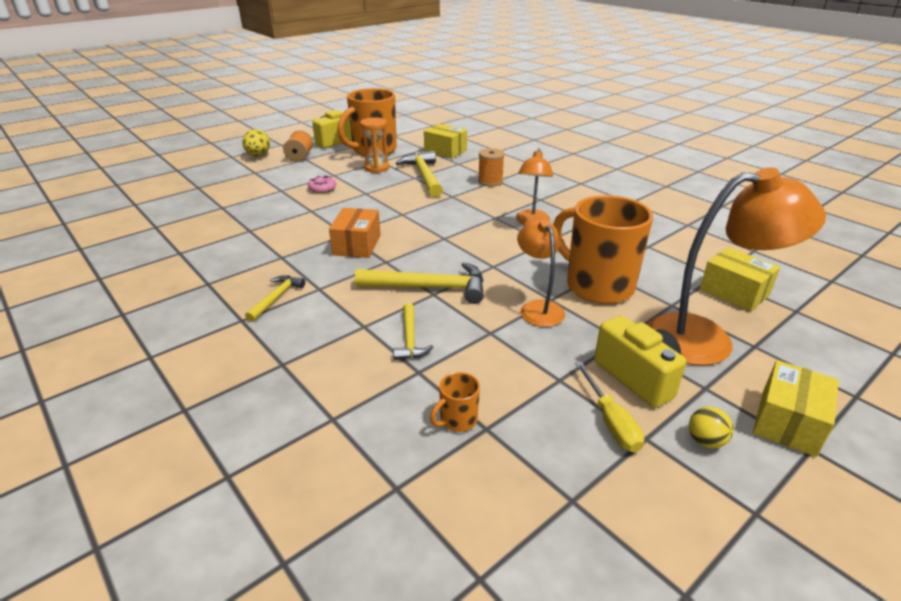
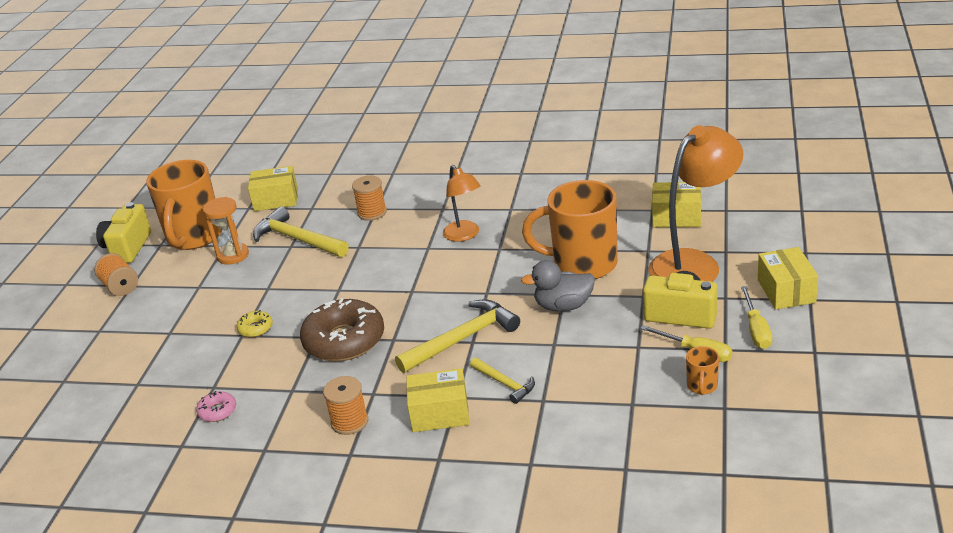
camera: 35 degrees left, 0 degrees up
(258, 155) = (64, 310): yellow egg -> none
(276, 298) = (349, 422): yellow hammer -> orange spool
(322, 188) = (213, 307): pink donut -> pink donut (217, 411)
(323, 211) = (255, 328): none -> yellow donut
(335, 330) = (440, 413): none -> yellow box
(357, 245) = (344, 340): orange box -> brown donut
(457, 420) = (609, 411): orange mug -> orange mug (702, 386)
(538, 308) = (563, 306): orange lamp -> grey duck
(705, 441) = (756, 330): yellow ball -> yellow screwdriver

